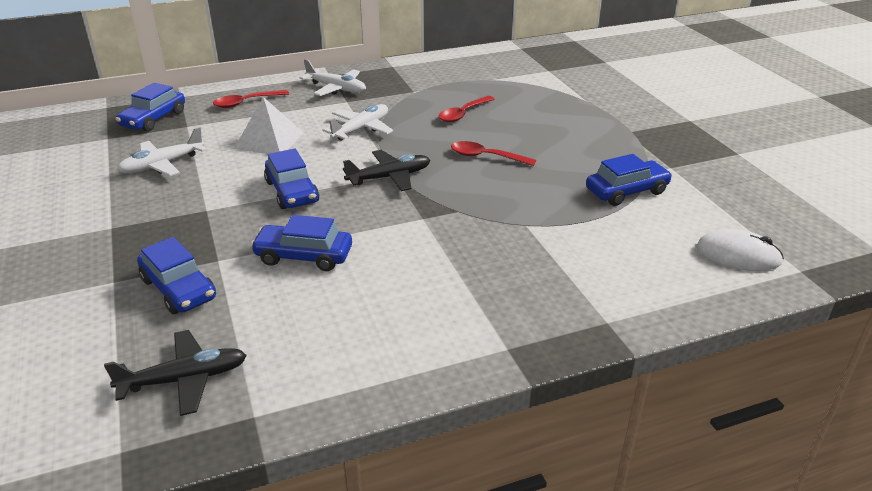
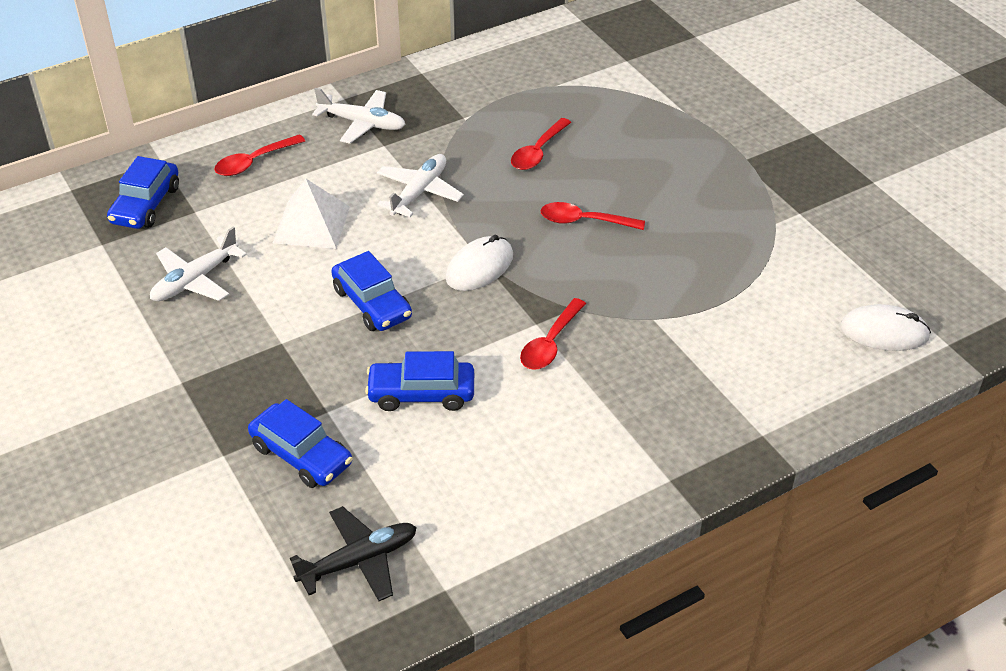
camera: 10 degrees left, 10 degrees up
(389, 177) = (479, 267): black plane -> white mouse
(429, 233) = (550, 343): none -> red spoon
(626, 191) = (755, 256): blue car -> none

